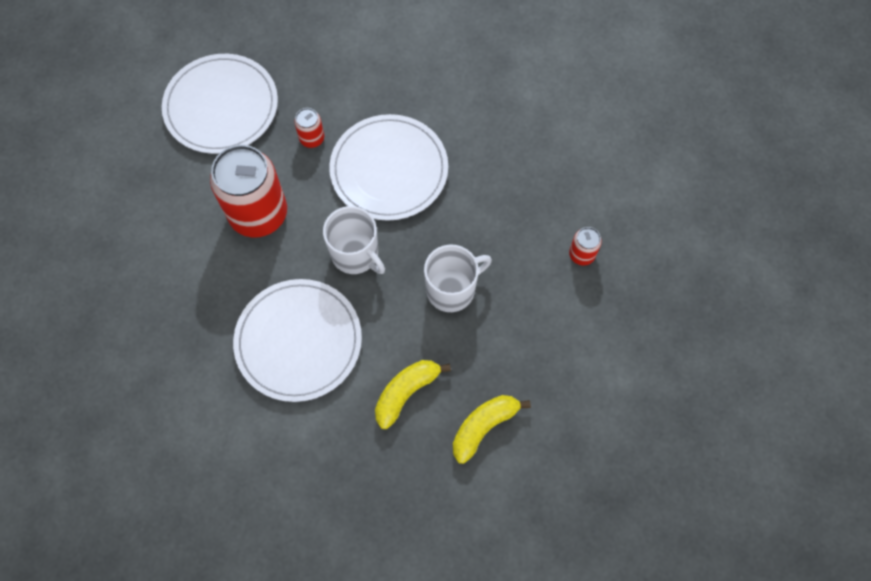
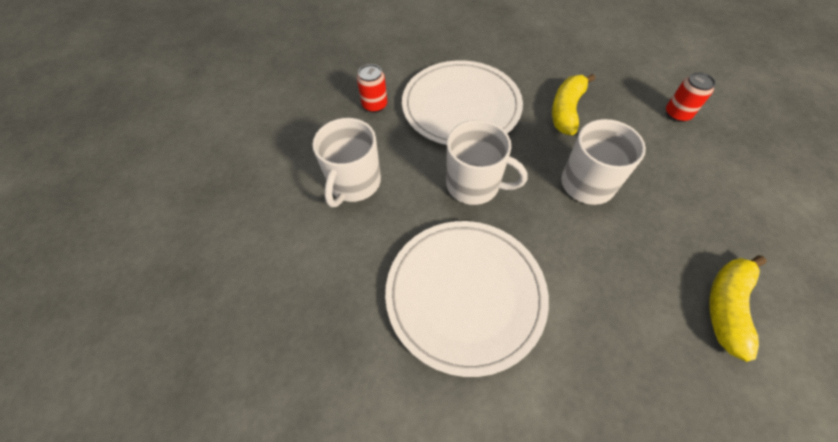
camera: 20 degrees left, 10 degrees down
(221, 106) = (273, 107): white plate -> none
(258, 214) = (354, 183): red can -> white mug
(406, 392) = (618, 303): yellow banana -> yellow banana (566, 110)

